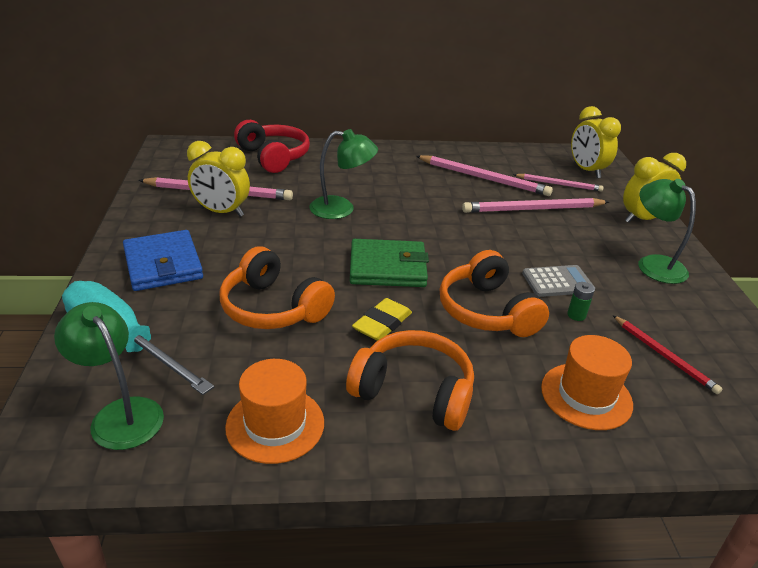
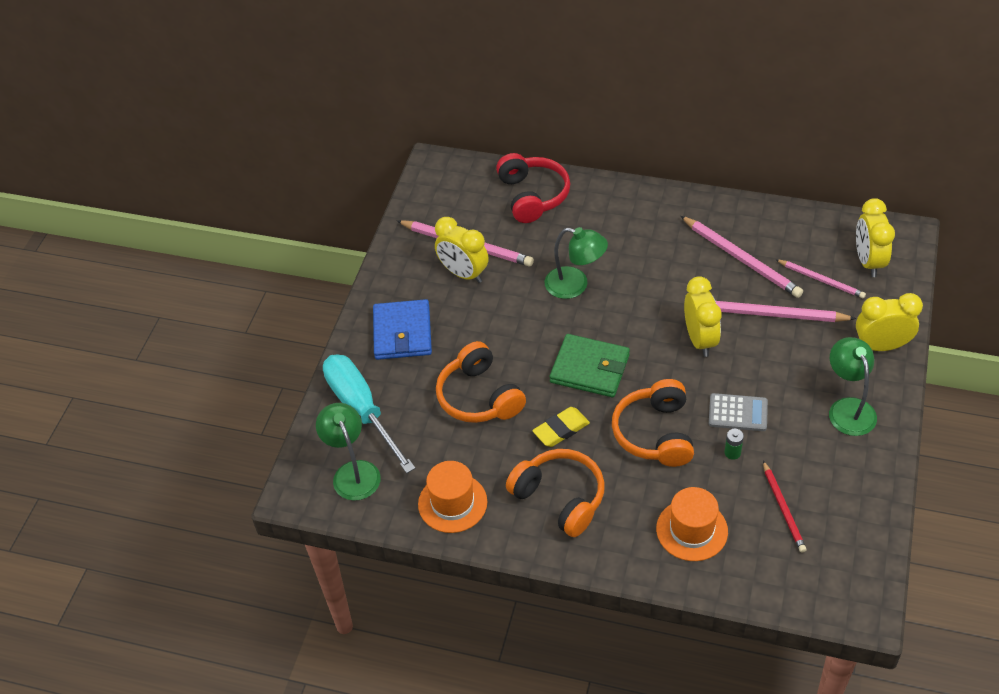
camera: 25 degrees right, 15 degrees up
(483, 233) = (700, 340): none -> yellow clock

